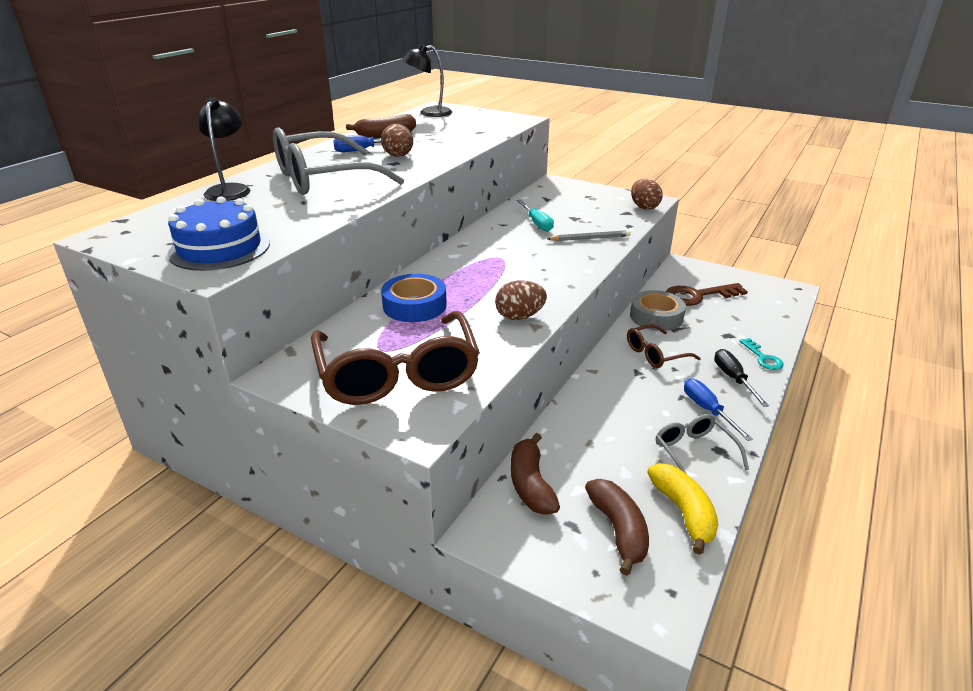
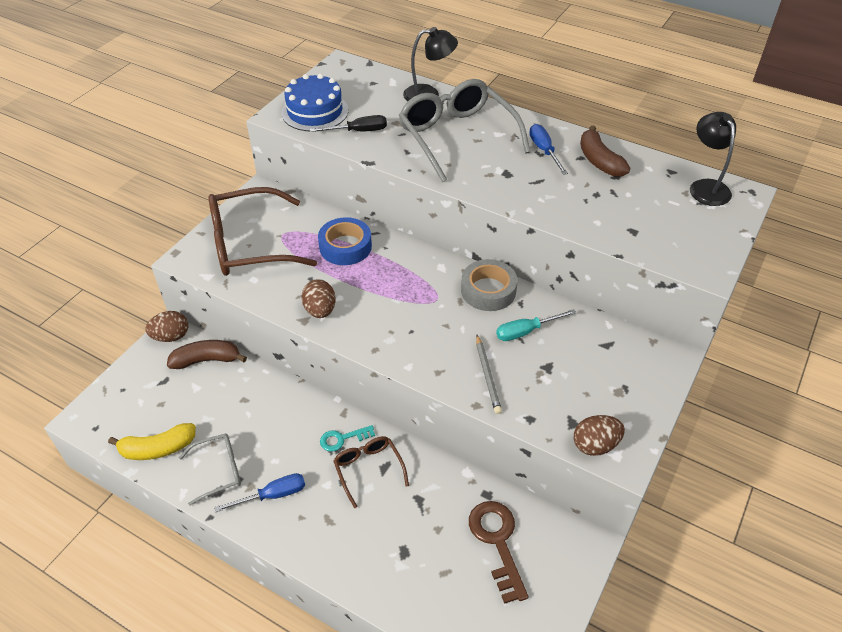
camera: 90 degrees right, 15 degrees up
(398, 156) = (527, 175): brown egg -> brown egg (171, 336)
(618, 530) = (152, 406): brown banana -> none
(656, 317) = (444, 485): grey tape -> grey tape (488, 290)
(733, 379) = (319, 532): black screwdriver -> black screwdriver (358, 131)
(763, 358) = (355, 575): turquoise key -> turquoise key (342, 439)

